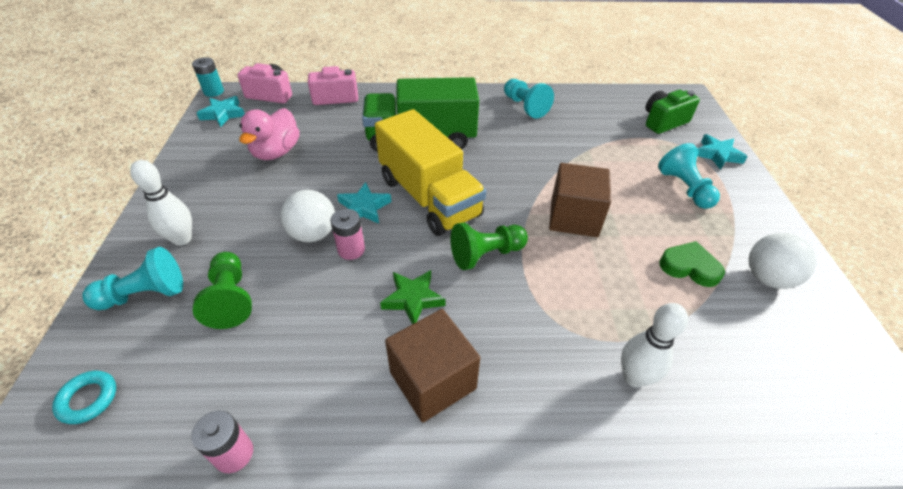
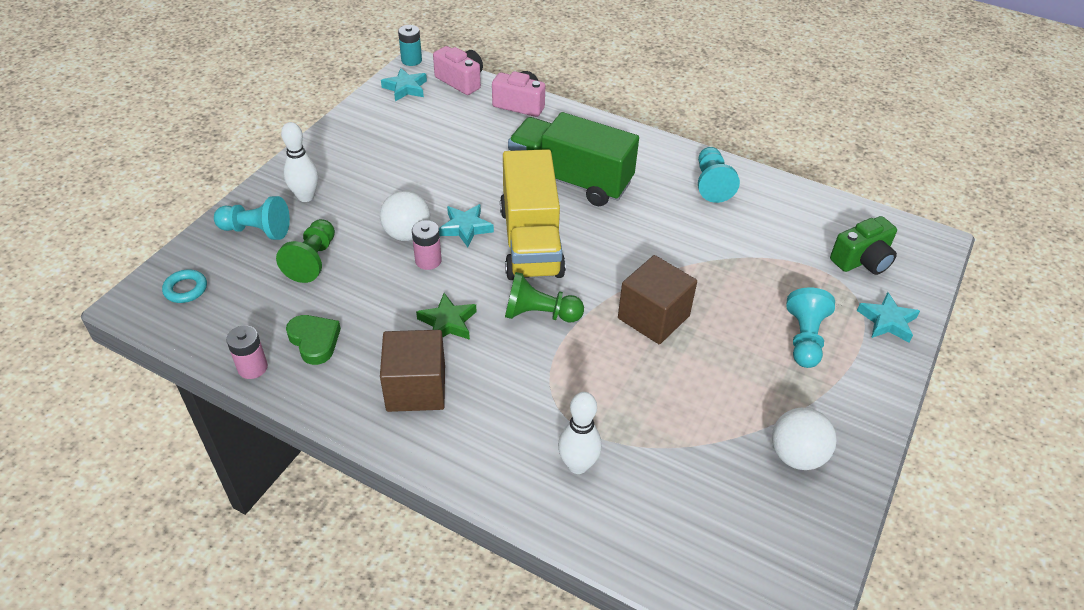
camera: 30 degrees right, 0 degrees up
(276, 152) = (427, 145): pink duck -> none
(663, 122) = (862, 260): green camera -> green camera turned 150 degrees clockwise
(689, 267) = (724, 410): green heart -> green heart (314, 341)

